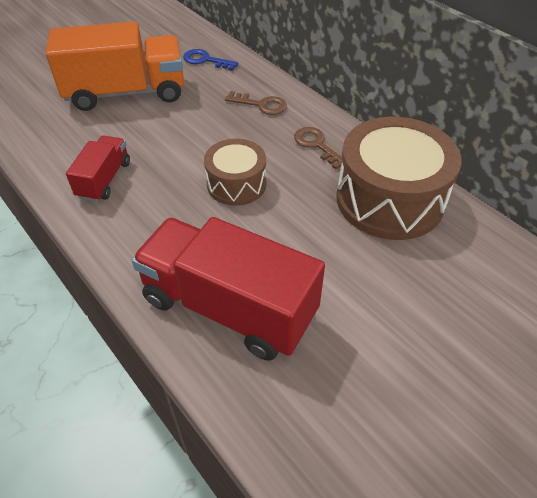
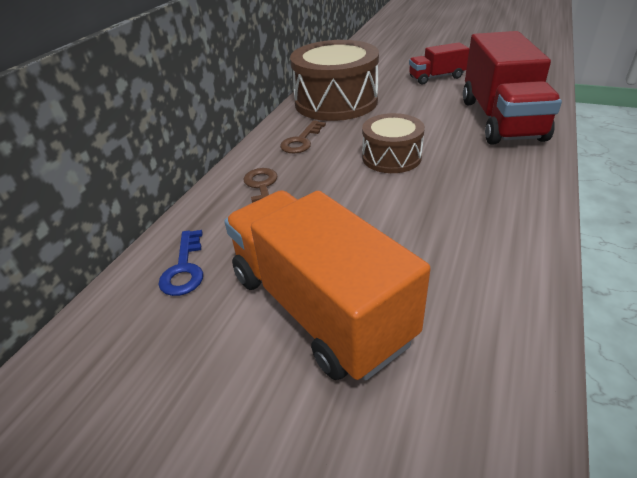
camera: 115 degrees left, 10 degrees down
(104, 180) = (482, 230): red truck -> red truck (436, 77)

